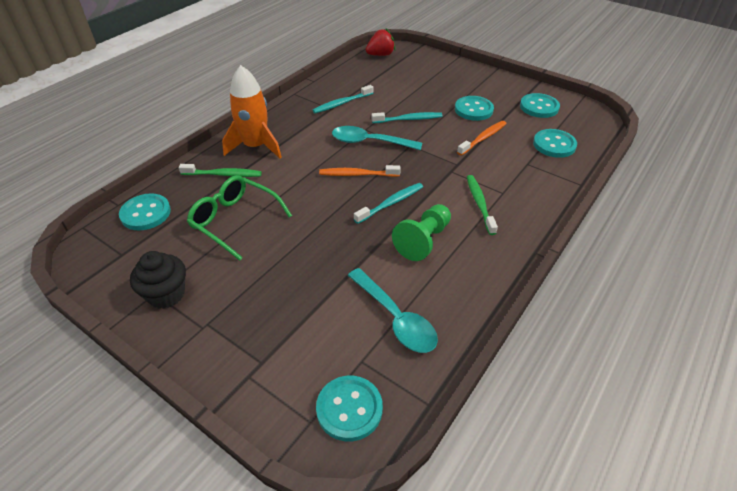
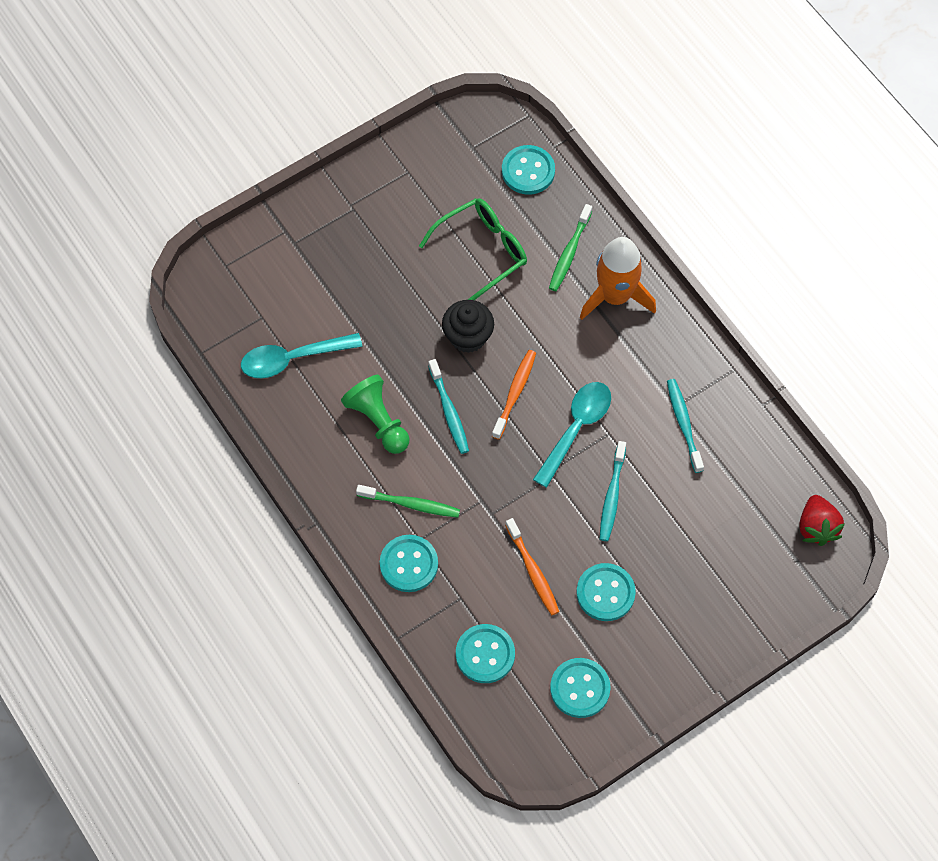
camera: 110 degrees right, 20 degrees up
(166, 294) = (402, 181): black cupcake -> black cupcake (468, 337)
(349, 409) = (223, 295): turquoise button -> turquoise button (409, 564)

